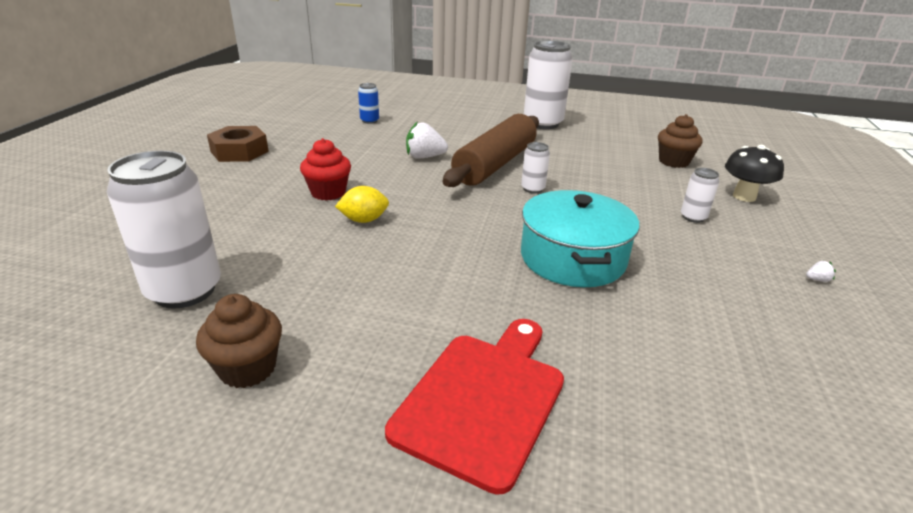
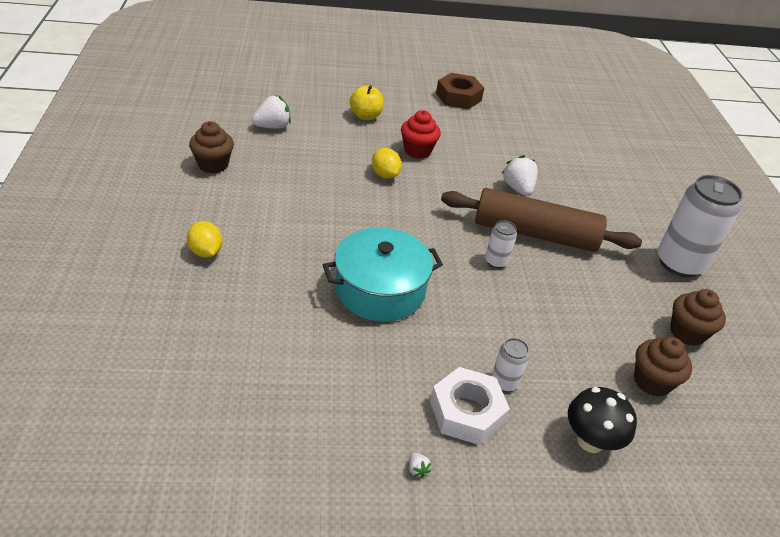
camera: 70 degrees right, 10 degrees up
(184, 290) = (272, 126): white can -> white strawberry
(226, 211) = (365, 116): none -> yellow apple
(369, 121) = (575, 145): blue can -> none
(483, 399) = (206, 252): red cutting board -> yellow lemon
(619, 139) = (687, 333): none -> brown cupcake
(735, 241) = (466, 412): none -> white nut

